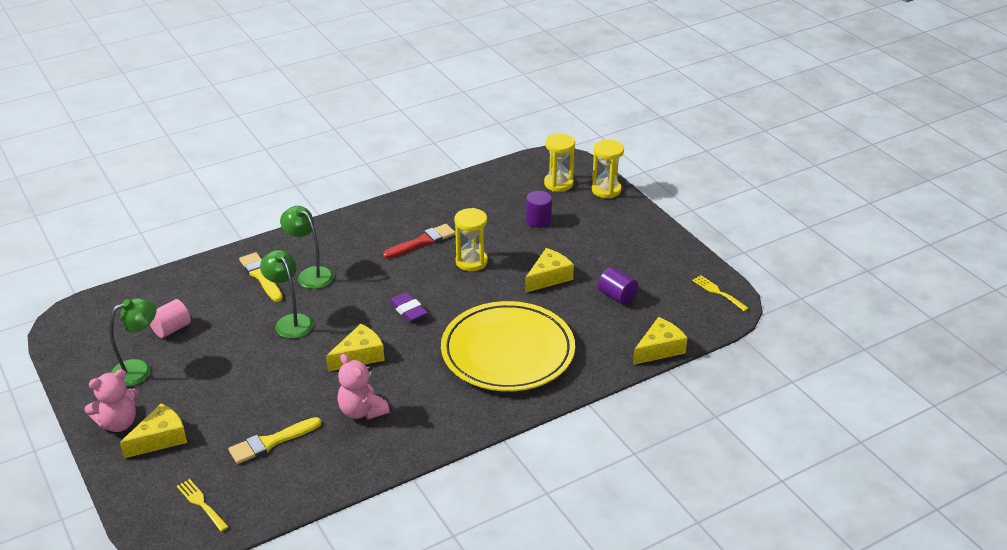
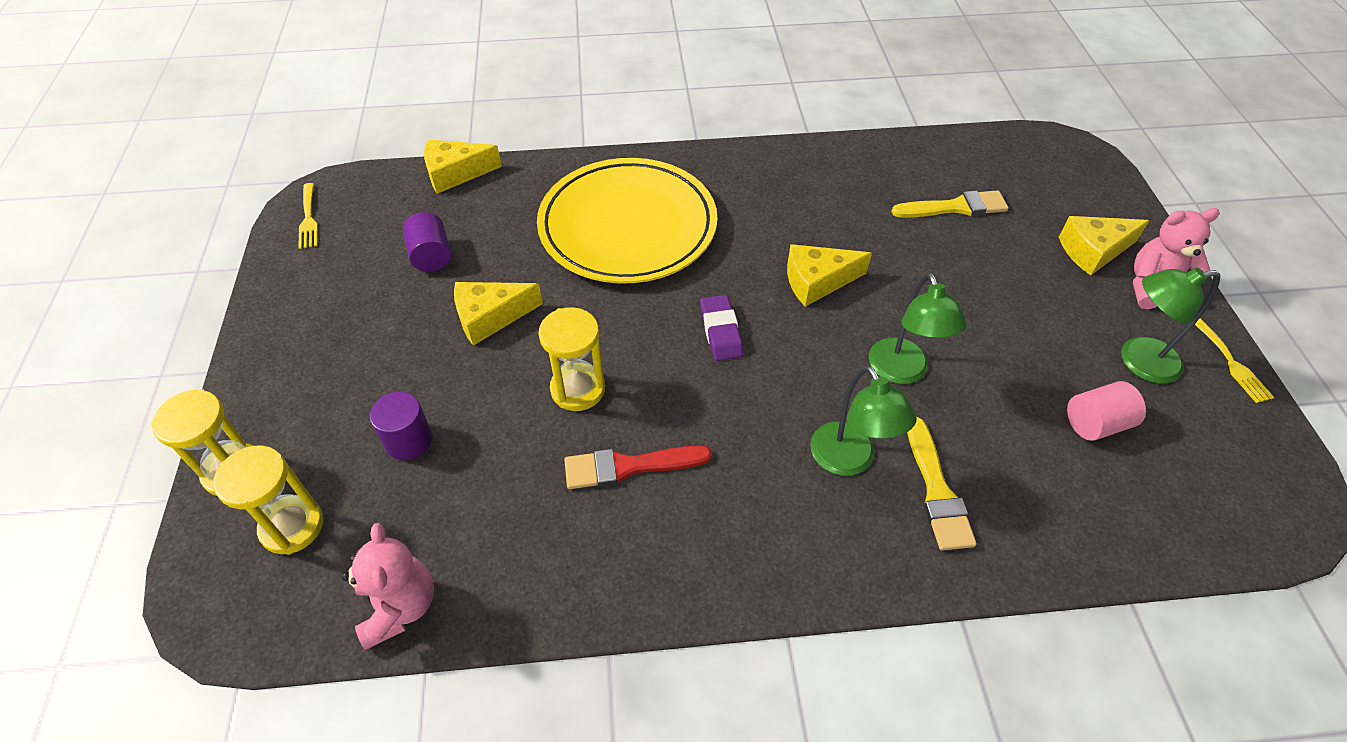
camera: 155 degrees left, 15 degrees up
(201, 503) = (1038, 168): yellow fork -> yellow fork (1231, 363)
(362, 411) = (838, 210): pink teddy bear -> pink teddy bear (399, 606)

